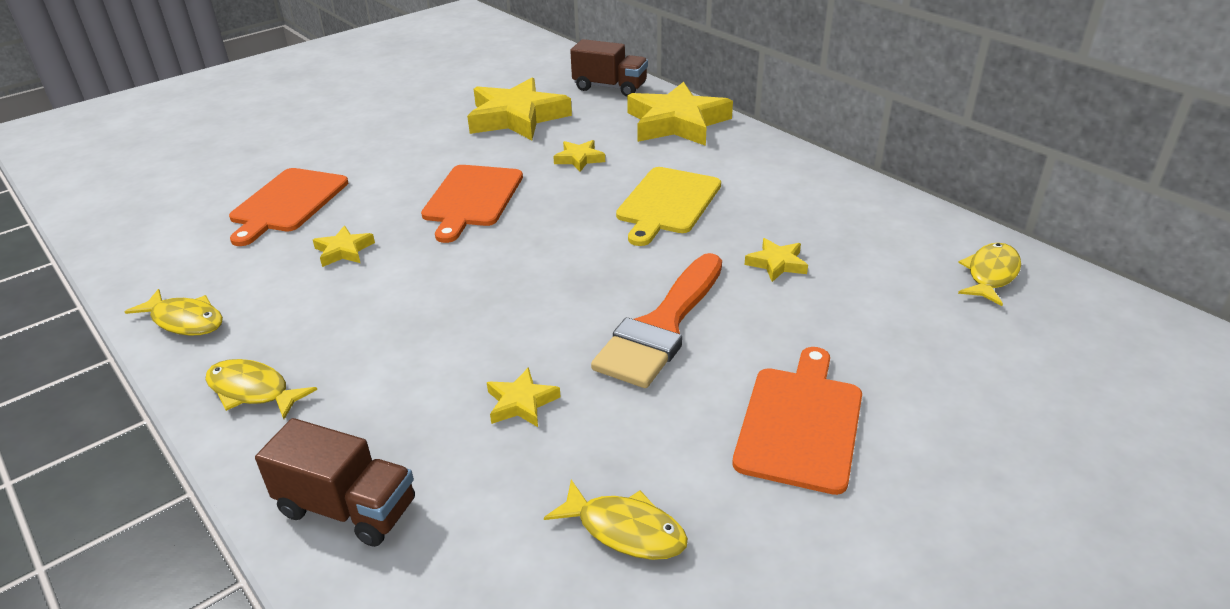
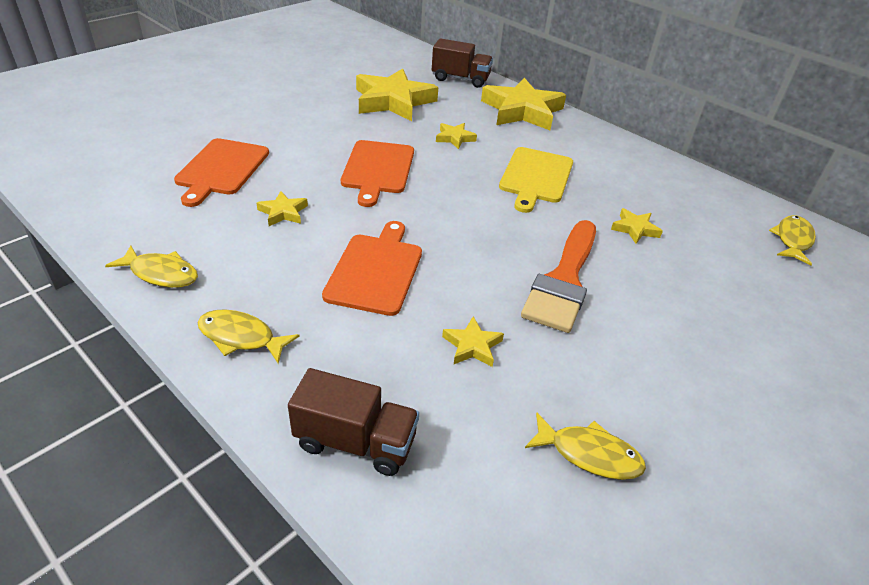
camera: 10 degrees left, 5 degrees up
(800, 423) = (694, 361): orange cutting board -> orange cutting board (376, 270)

